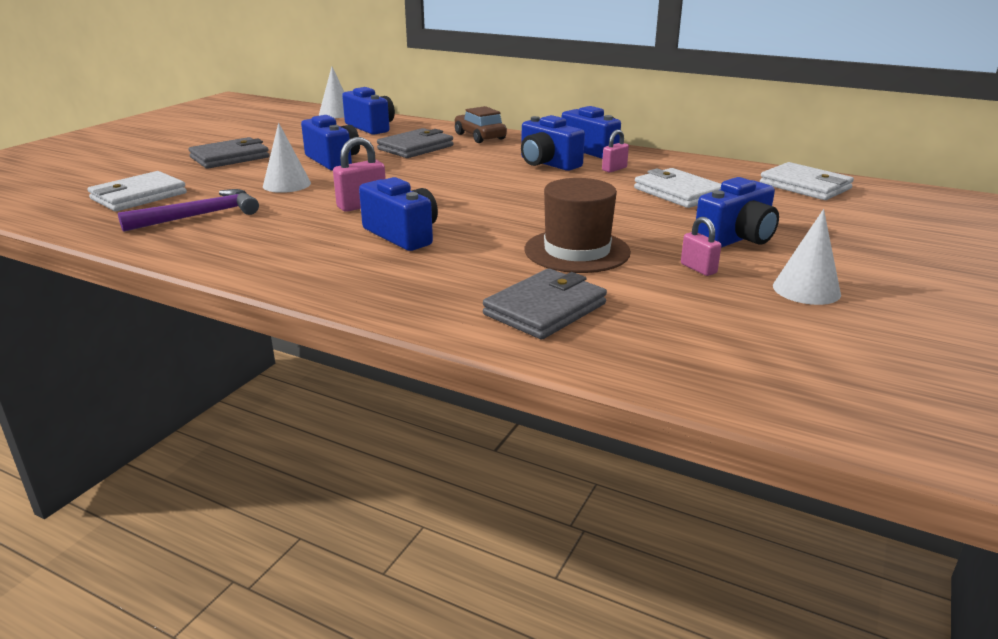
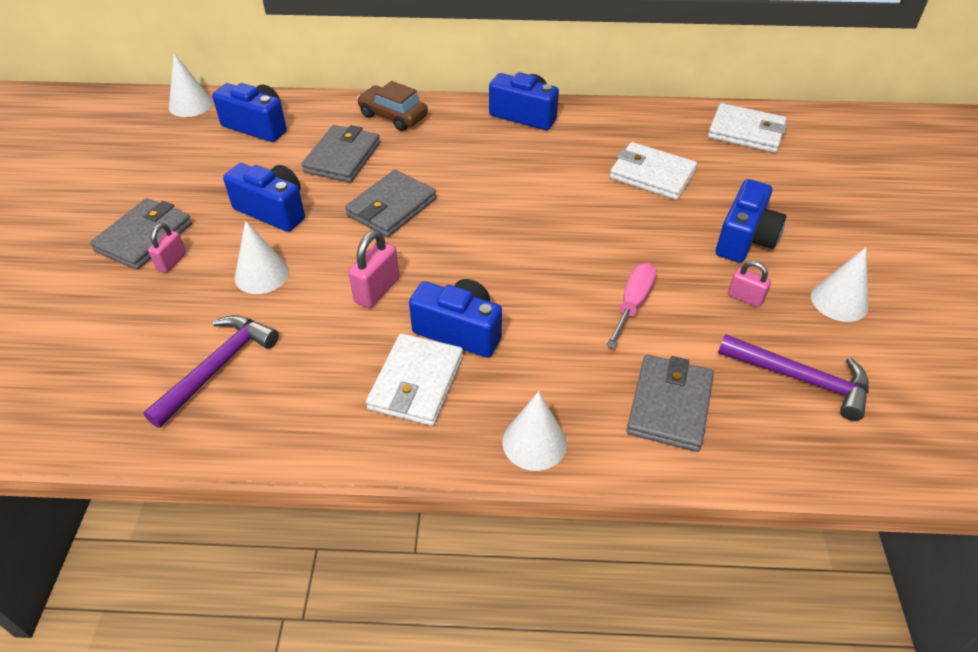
camera: 25 degrees left, 20 degrees up
(139, 196) = (107, 352): white wallet -> white wallet (416, 382)
(392, 300) = (534, 442): none -> white cone
(424, 173) = (392, 207): none -> grey wallet
(547, 163) = (500, 154): blue camera -> none
(577, 251) = (633, 304): brown hat -> pink screwdriver
(614, 169) = (569, 147): pink padlock -> pink padlock (171, 261)
(706, 324) = (800, 379): none -> purple hammer

